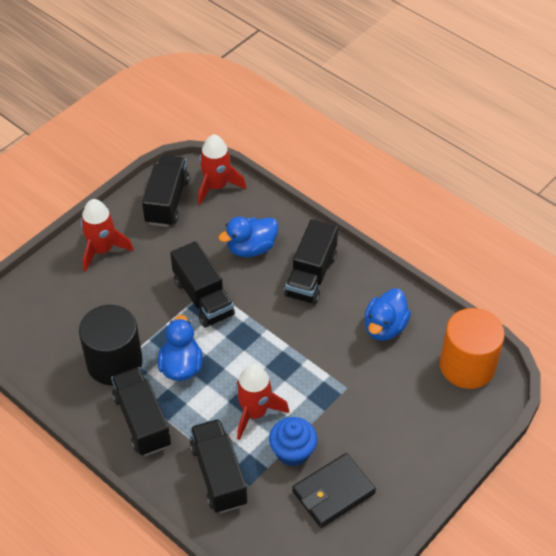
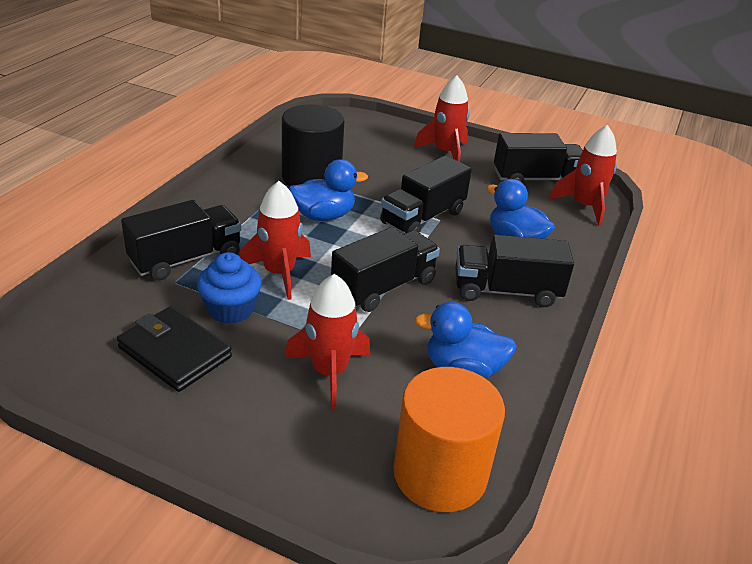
camera: 70 degrees right, 15 degrees down
(142, 421) = (245, 202): black truck -> black truck (383, 287)
(372, 402) = (329, 372): none -> red rocket

